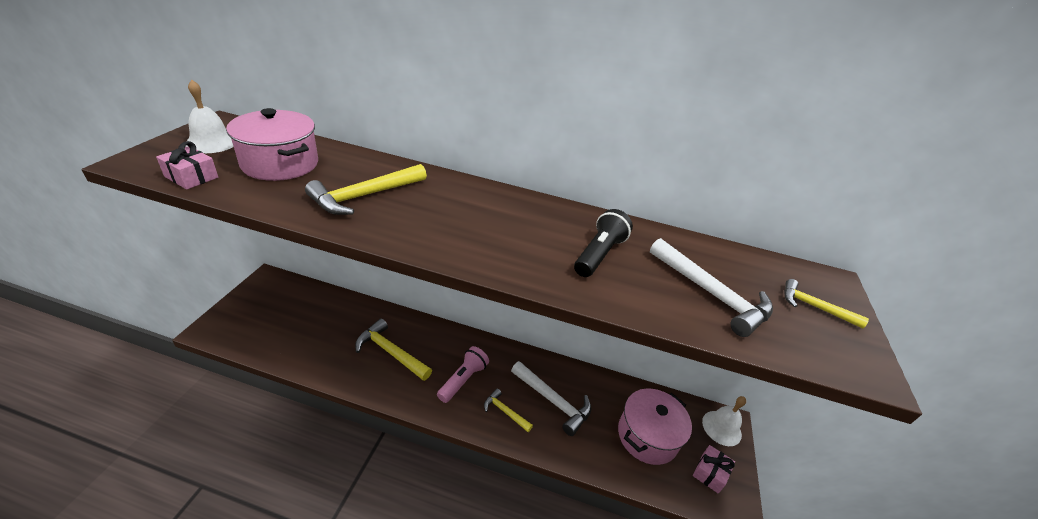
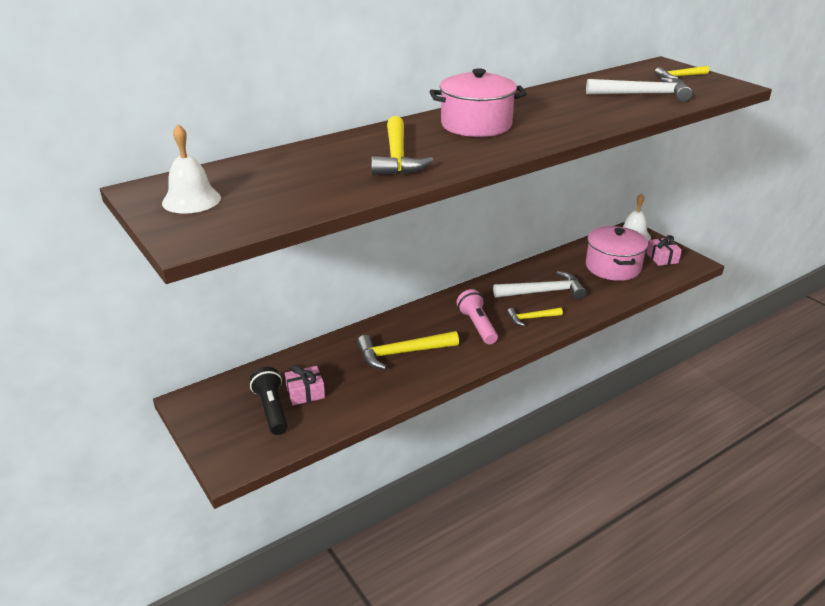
camera: 45 degrees left, 5 degrees down
(191, 177) = (263, 218): pink gift -> pink gift (305, 393)
(280, 164) = (288, 178): pink pot -> pink pot (476, 125)
(599, 254) = (571, 108): black flashlight -> black flashlight (271, 410)

